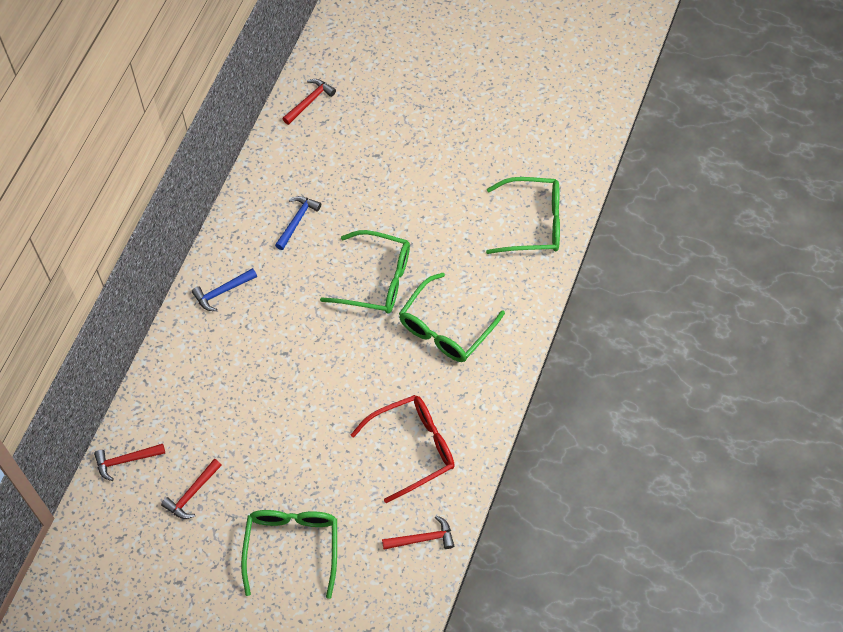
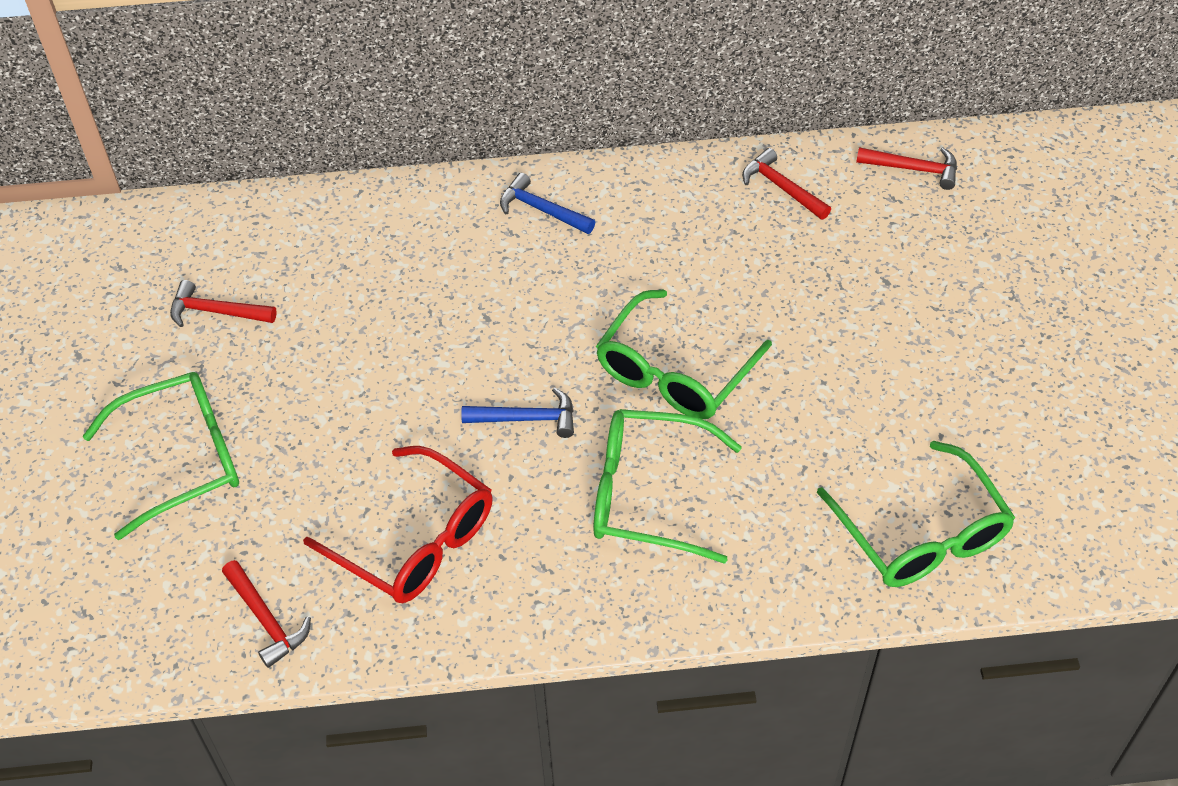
camera: 65 degrees right, 10 degrees down
(126, 460) = (233, 224): red hammer -> red hammer (781, 187)
(297, 221) = (709, 239): blue hammer -> blue hammer (527, 418)
(376, 280) = (675, 372): green glasses -> green glasses turned 45 degrees clockwise

